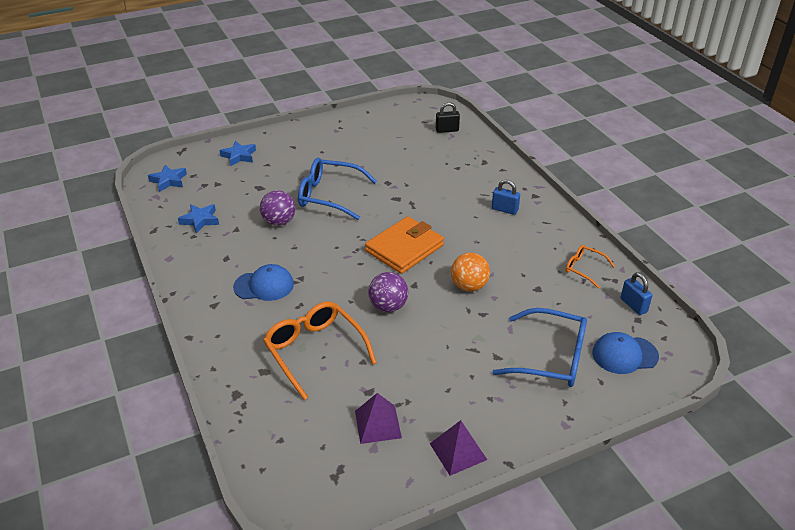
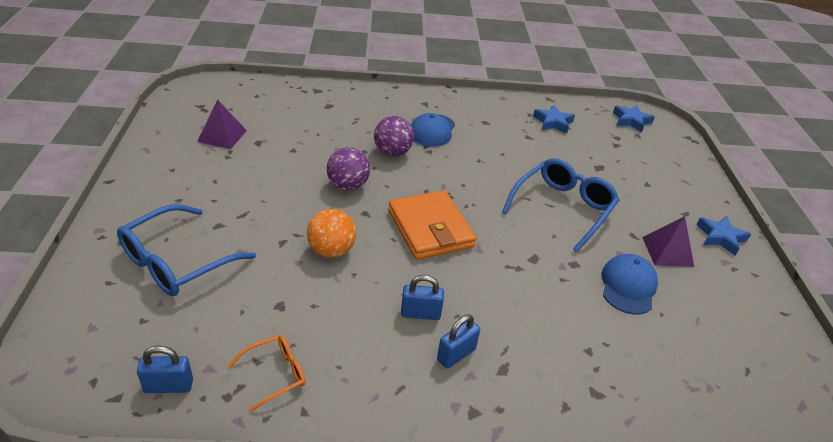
camera: 110 degrees right, 0 degrees up
(239, 156) = (671, 170): blue star -> blue star (720, 237)
(279, 222) = (527, 163): purple ball -> purple ball (392, 152)
(314, 351) = (328, 132): orange glasses -> none
(447, 130) = (712, 389): black padlock -> none
(458, 451) = (152, 161): purple pyramid -> purple pyramid (667, 251)
(487, 230) = (420, 313): none -> blue padlock
(624, 355) = (115, 324): blue cap -> blue cap (628, 286)

